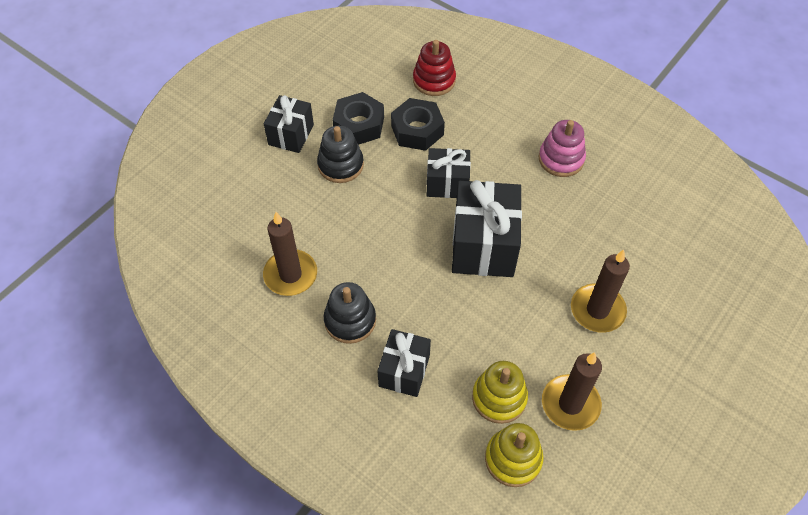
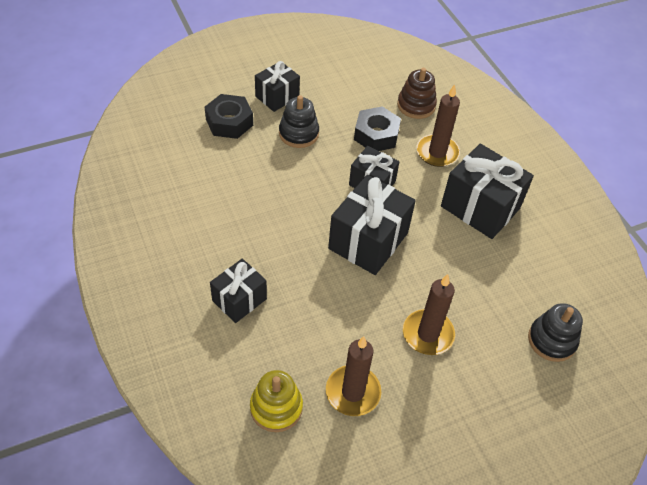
camera: 25 degrees right, 5 degrees down
(290, 275) = (205, 192): brown candle -> brown candle (437, 152)
(350, 320) = (225, 244): black stacking toy -> black stacking toy (551, 340)
(359, 125) = (333, 112): black nut -> black nut (229, 122)
(434, 80) = (416, 105): red stacking toy -> brown stacking toy
(499, 398) = (298, 357): yellow stacking toy -> none
(561, 159) = (480, 207): pink stacking toy -> black gift

